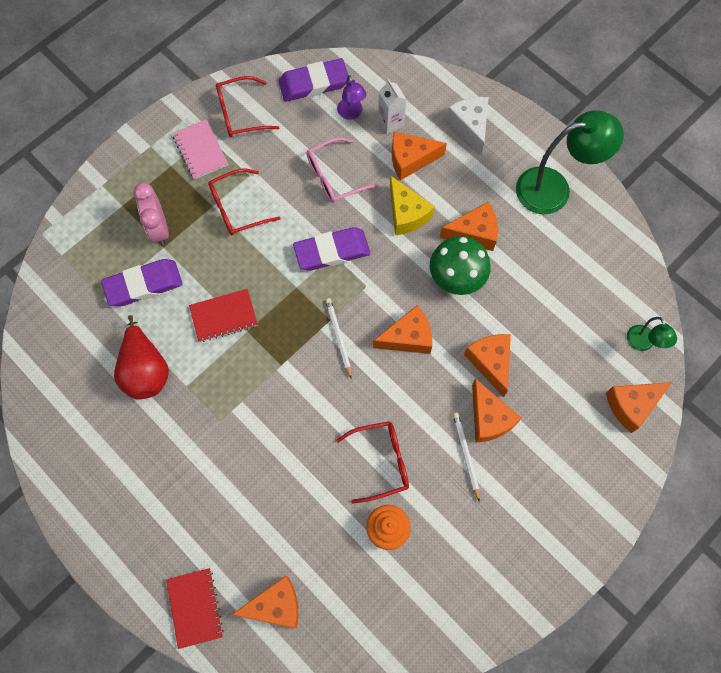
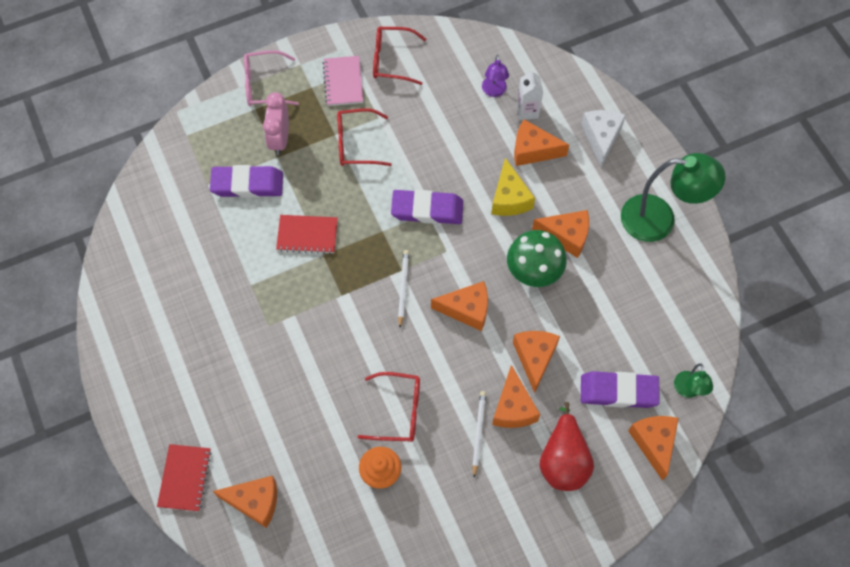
camera: 20 degrees right, 5 degrees down
(146, 370) = (221, 259): red pear -> red pear (563, 460)
(314, 83) = (470, 53): purple eraser -> purple eraser (618, 391)
(334, 177) = (455, 143): pink glasses -> pink glasses (264, 85)
(631, 405) = (654, 443): orange cheese -> orange cheese turned 90 degrees clockwise

